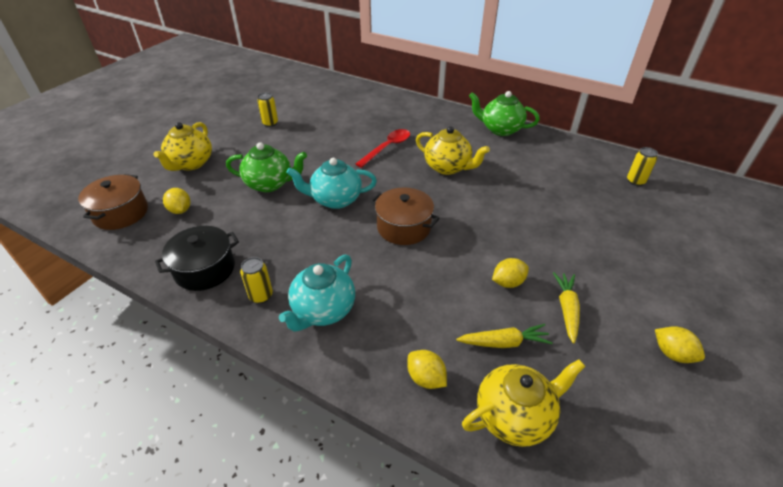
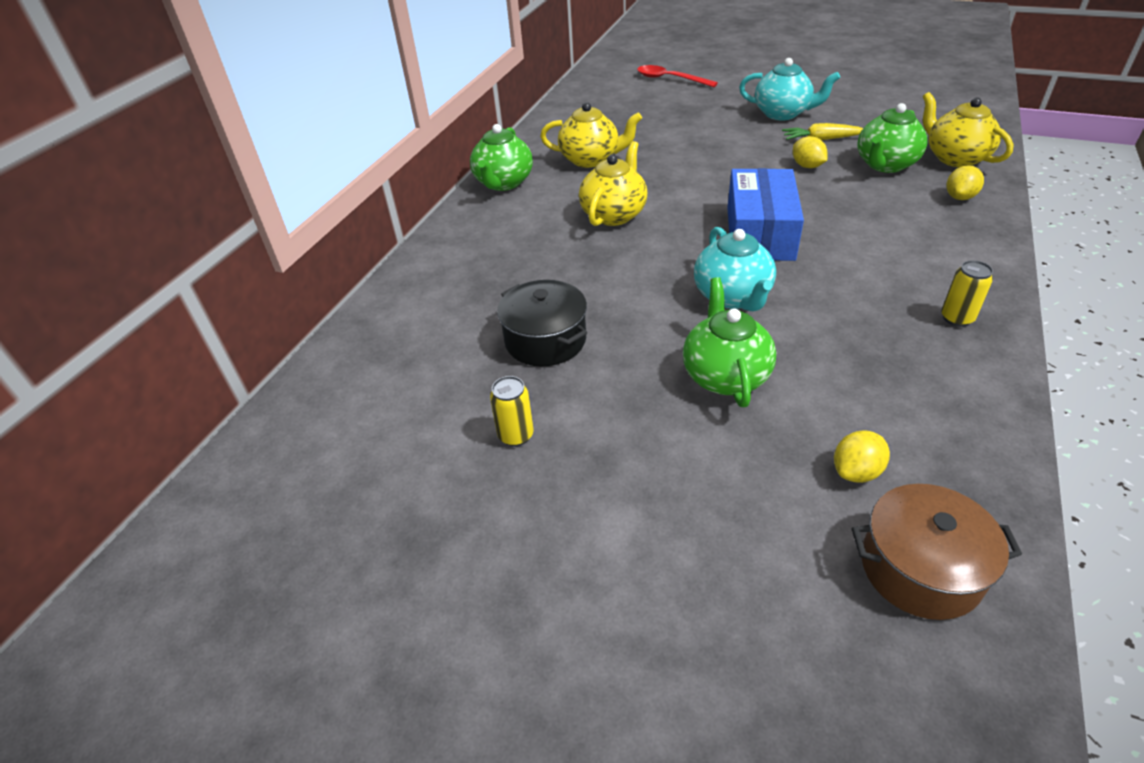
camera: 95 degrees left, 0 degrees up
(191, 164) = (708, 519): yellow teapot -> yellow teapot (591, 159)
(205, 269) = (957, 386): black pot -> black pot (545, 340)
(323, 310) = (937, 267): turquoise teapot -> turquoise teapot (782, 114)
(387, 148) = (576, 270): red spoon -> red spoon (670, 79)
(403, 227) = (759, 233): brown pot -> blue box
(504, 342) = (885, 165): yellow carrot -> green teapot
(635, 181) = (602, 107): yellow can -> none
(672, 353) = (835, 103): yellow lemon -> none

